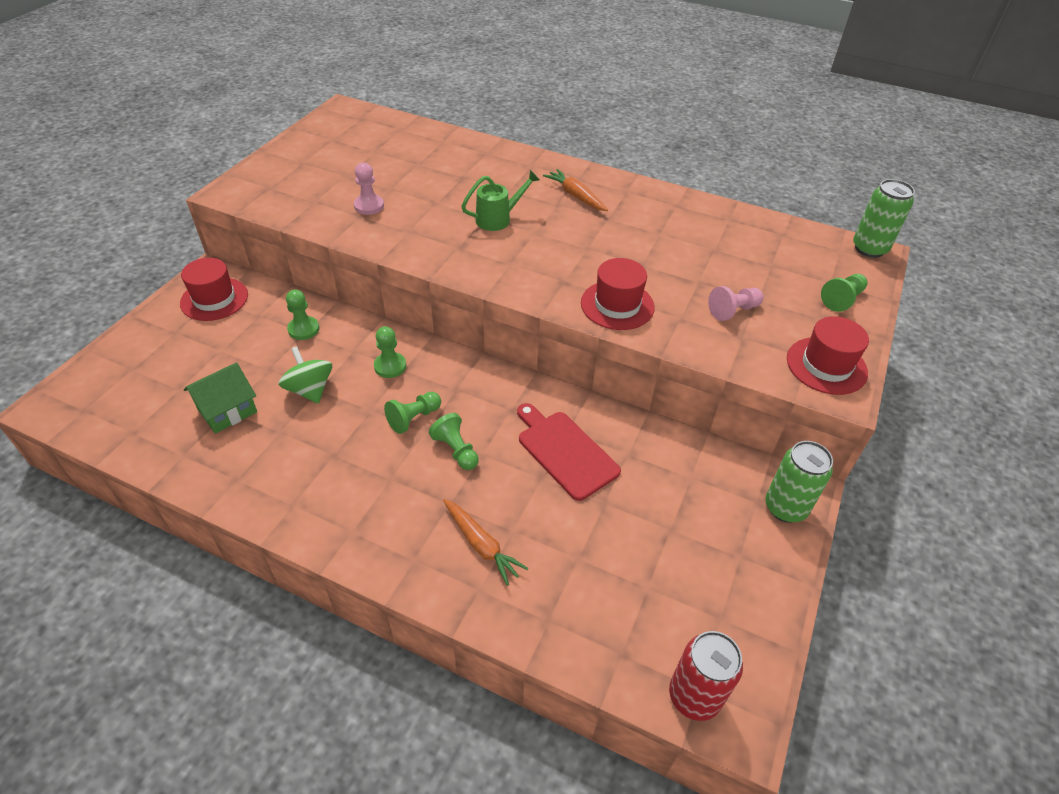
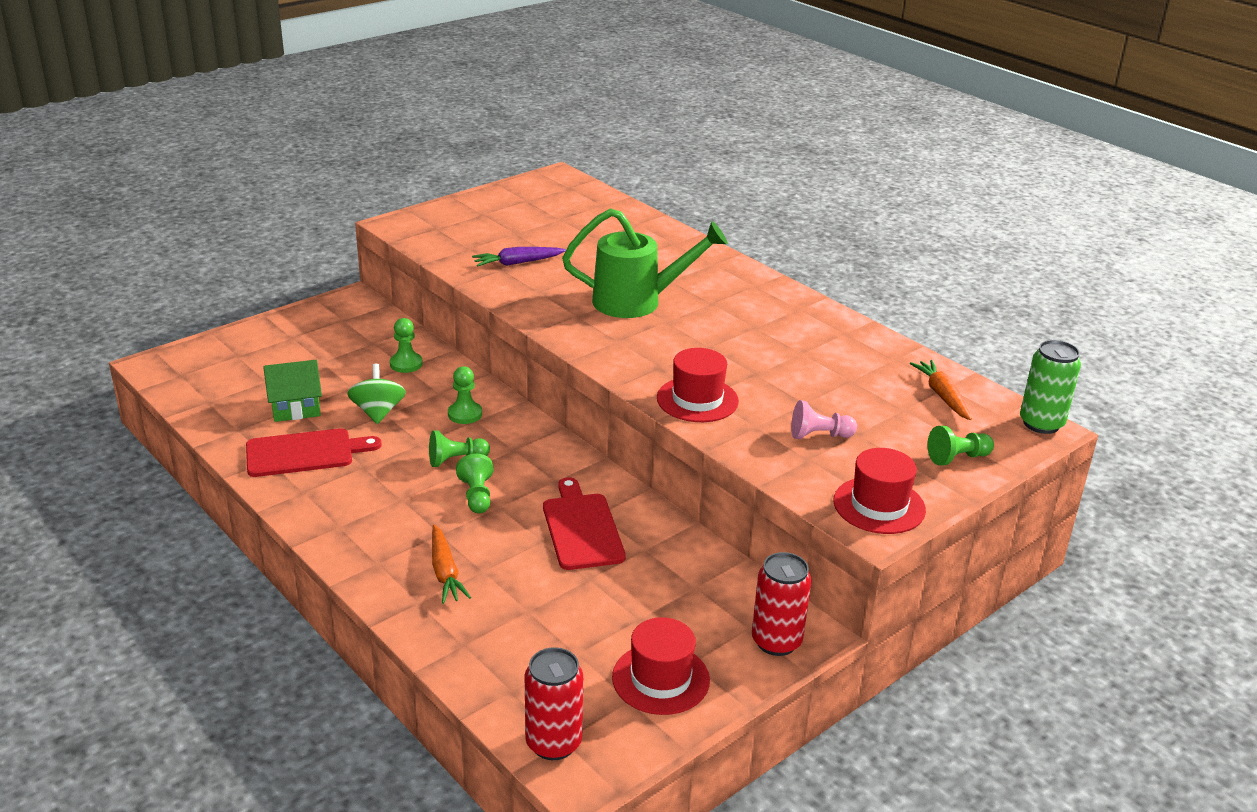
camera: 25 degrees right, 15 degrees down
(214, 299) = (342, 320): red hat -> red hat (660, 679)
(267, 459) = (305, 453): none -> red cutting board
(369, 206) = (517, 263): pink pawn -> purple carrot
(498, 219) = (637, 302): green watering can -> green watering can, size x1.74
(576, 196) = (737, 300): orange carrot -> orange carrot (942, 396)
(785, 507) = (776, 641): green can -> red can

